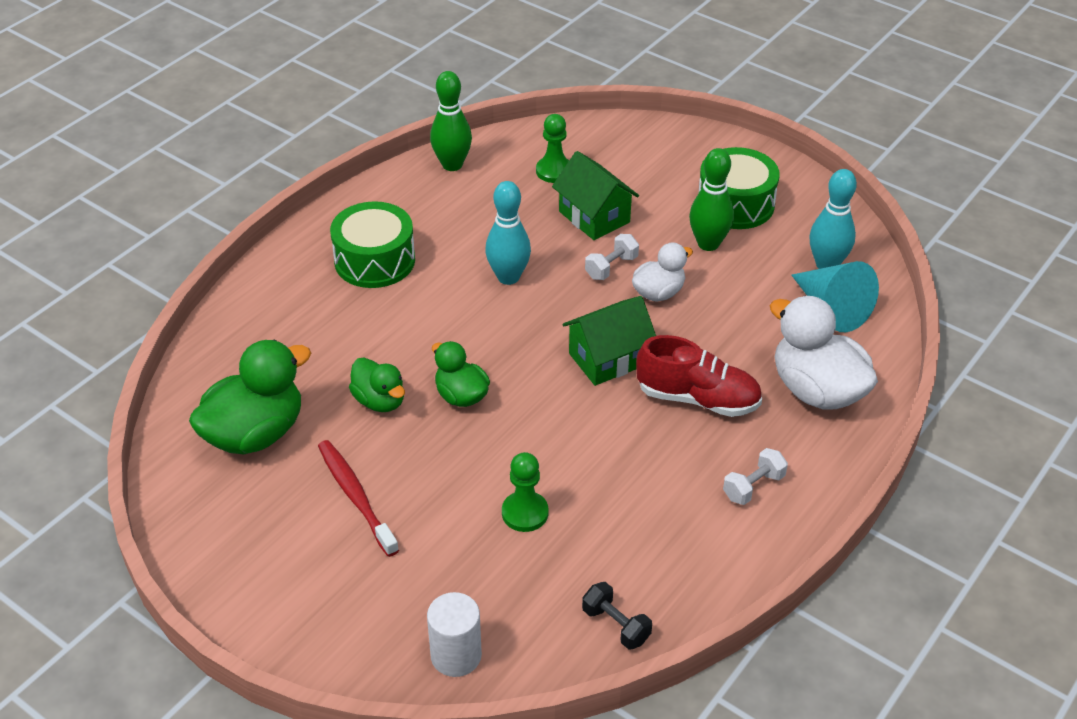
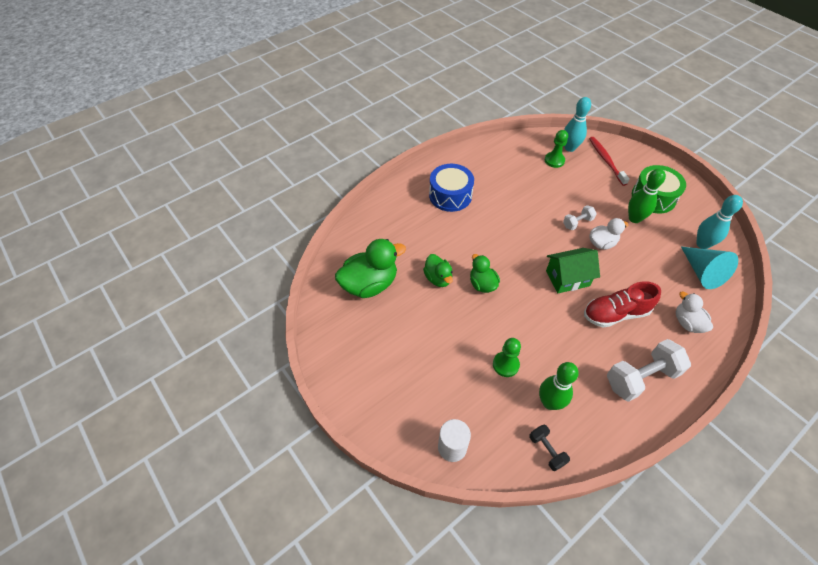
camera: 15 degrees right, 10 degrees up
(356, 497) = (415, 334): red toothbrush -> red toothbrush (606, 160)
(375, 260) = (450, 195): green drum -> blue drum
(452, 165) = (500, 148): green bowling pin -> green bowling pin (549, 402)
(508, 277) = (519, 218): turquoise bowling pin -> turquoise bowling pin (569, 148)
(594, 217) = (572, 191): green house -> none
(697, 399) = (615, 313): red shoe -> red shoe turned 135 degrees clockwise
(753, 487) = (641, 377): white dumbbell -> white dumbbell, size x1.93
(817, 390) = (687, 323): white duck -> white duck, size x0.58

